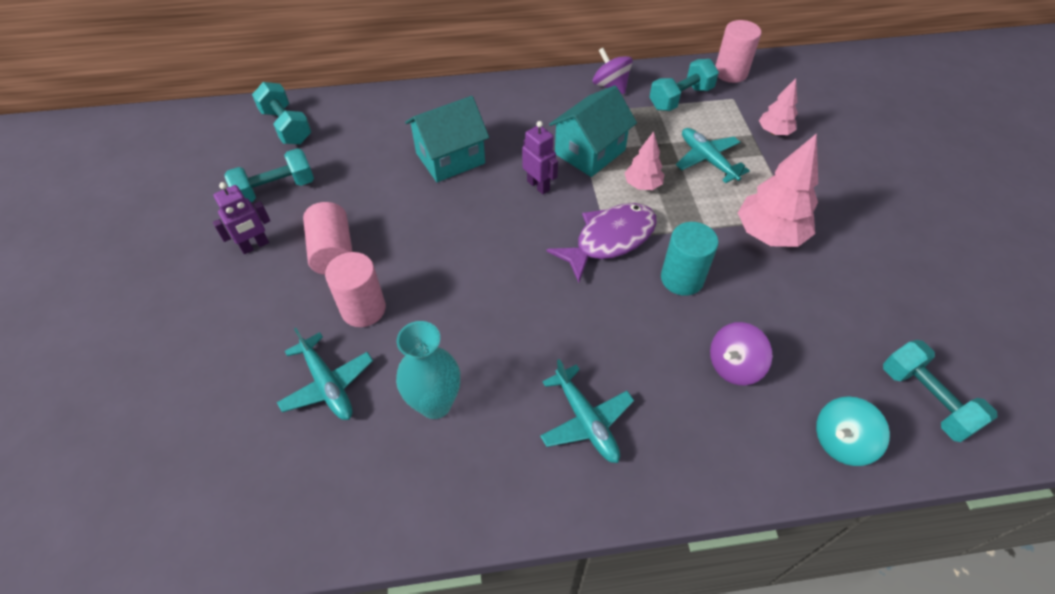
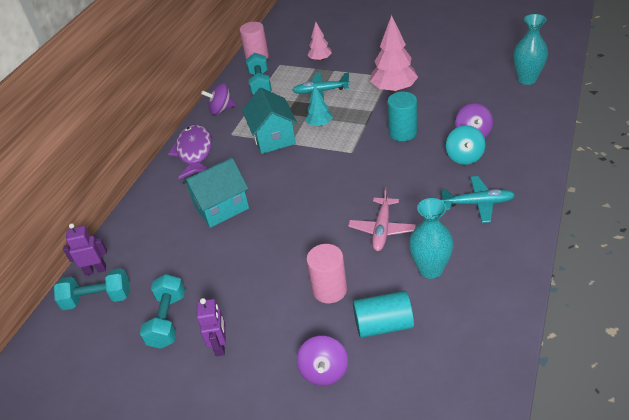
camera: 55 degrees left, 10 degrees down
(244, 351) = (324, 371): none -> purple spinning top
(327, 384) = (383, 324): turquoise plane -> turquoise cylinder
(333, 252) = (263, 296): pink cylinder -> none
(450, 158) = (221, 207): turquoise house -> turquoise house turned 60 degrees clockwise
(484, 324) = (382, 229): none -> pink plane
(538, 185) = (283, 170): purple robot -> purple robot (95, 270)
(610, 240) = (353, 152): purple fish -> purple fish (194, 152)
(642, 185) = (320, 124): pink tree -> turquoise tree
(841, 441) = (536, 114): turquoise spinning top -> turquoise spinning top (464, 156)
(925, 400) = (527, 79): turquoise dumbbell -> turquoise vase

